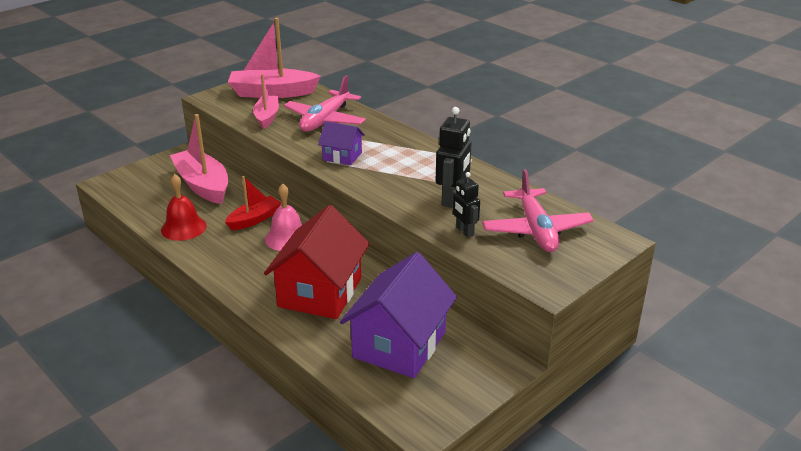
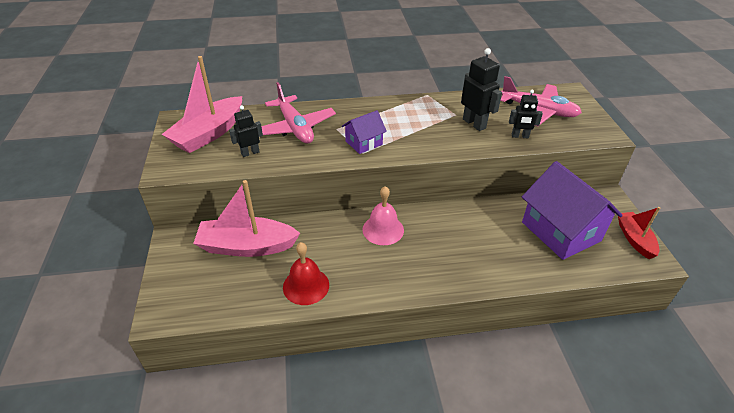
camera: 55 degrees left, 10 degrees up
(254, 219) = (337, 237): red boat -> red boat (634, 239)
(267, 117) = (250, 153): pink boat -> black robot
(320, 292) = (472, 243): red house -> none

